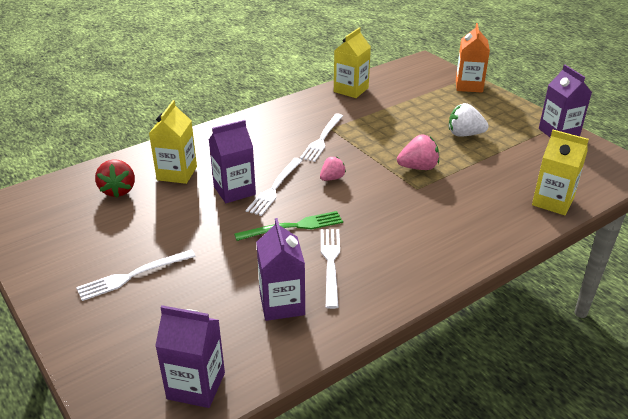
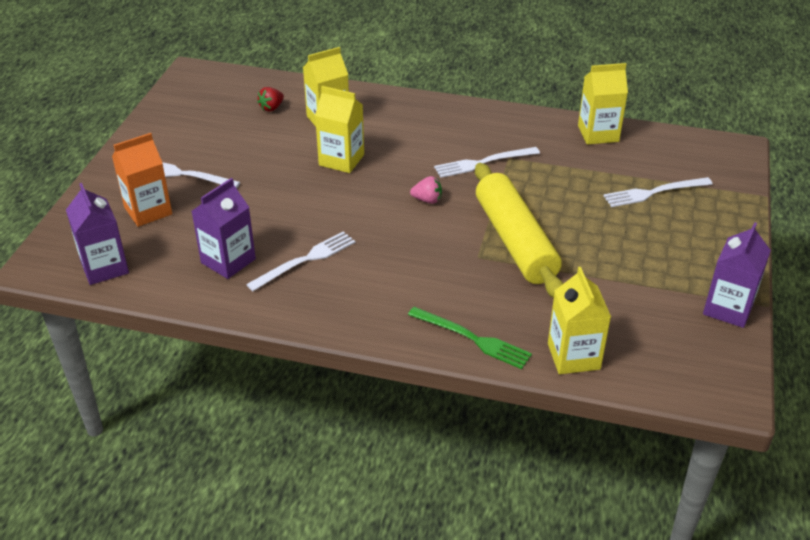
camera: 50 degrees right, 5 degrees up
(118, 190) = (271, 108): red strawberry -> red strawberry, size x0.65
(234, 190) = (341, 160): purple carton -> yellow carton
(275, 188) = (372, 178): white fork -> white fork (654, 192)
(293, 227) = (330, 216): green fork -> green fork (472, 339)
(418, 167) = (515, 241): pink strawberry -> yellow rolling pin
(464, 134) = (621, 243): white strawberry -> none
(469, 86) = (732, 202): orange carton -> orange carton (148, 211)

